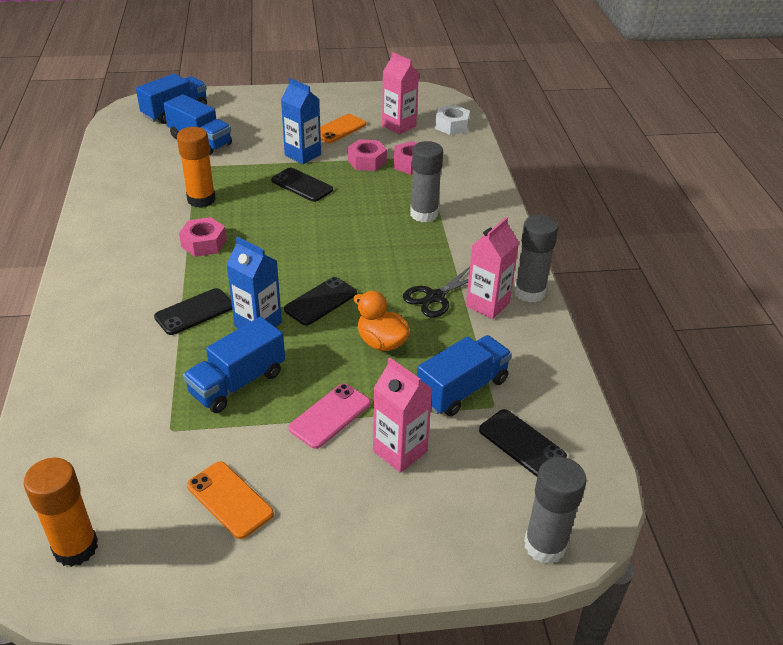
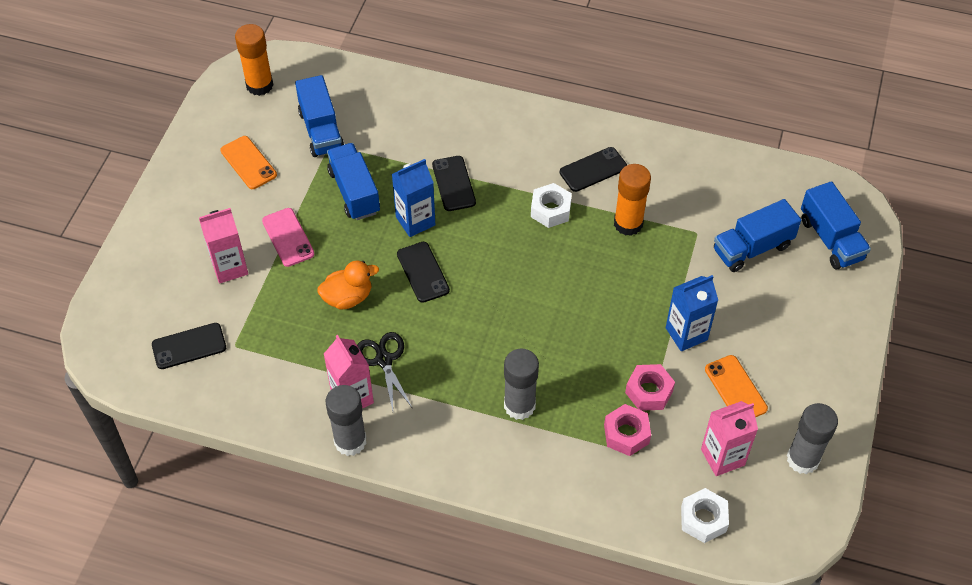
camera: 115 degrees right, 15 degrees up
(204, 243) = (550, 210): pink nut -> white nut
(230, 500) = (248, 163): orange phone -> orange phone turned 75 degrees clockwise
(302, 185) = (622, 314): black phone -> black phone (593, 170)
(462, 389) = (264, 332): blue truck -> blue truck (321, 130)
(545, 545) = (102, 318): grey glue stick -> grey glue stick (802, 459)

